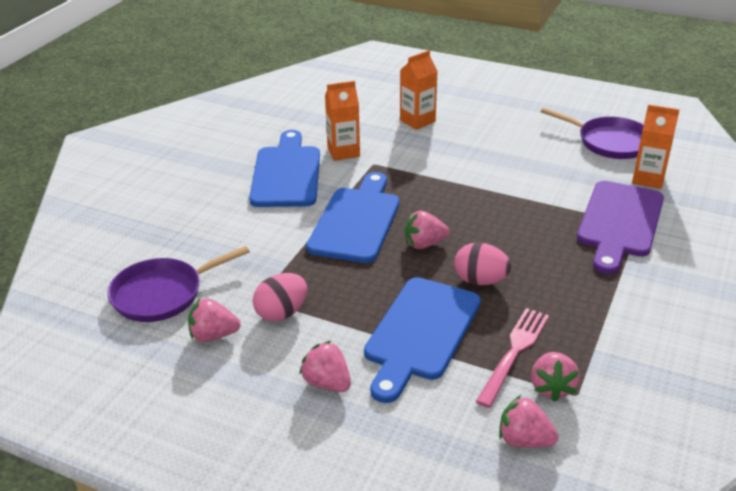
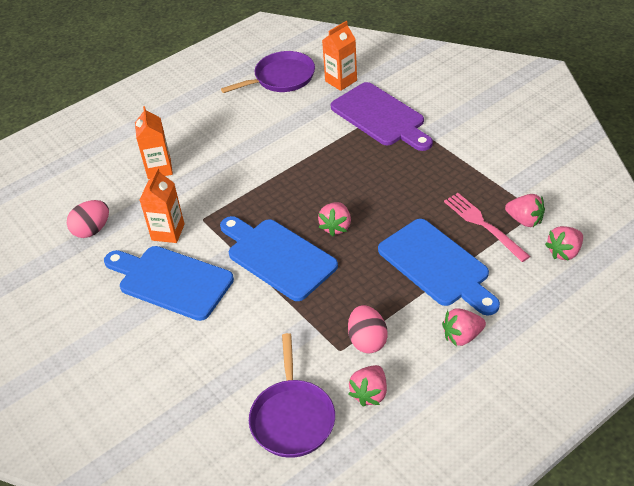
camera: 60 degrees left, 10 degrees up
(480, 281) = (399, 212): pink egg -> pink egg (92, 230)

